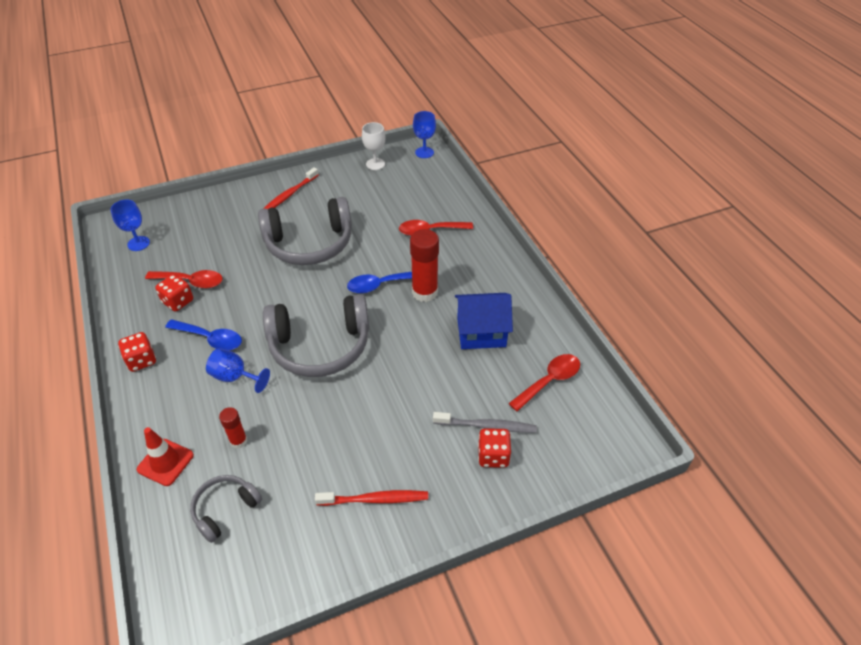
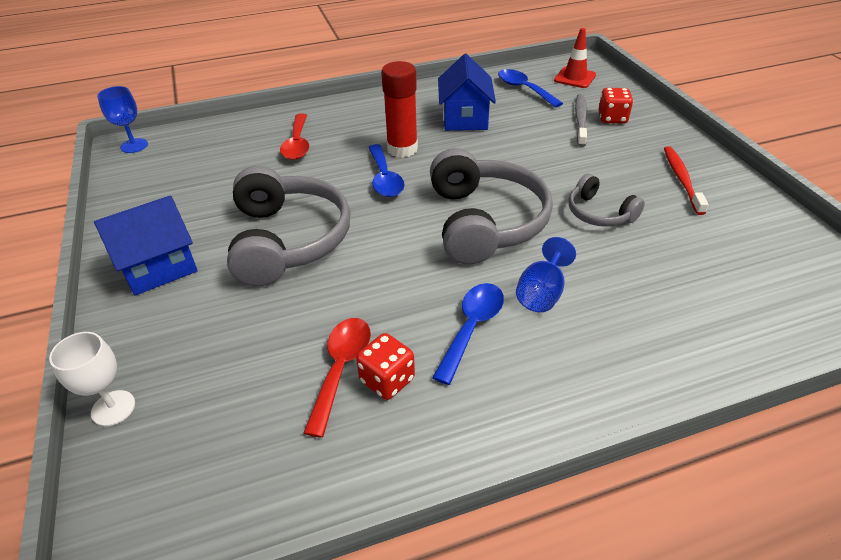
camera: 85 degrees left, 5 degrees down
(138, 243) = (207, 474): blue goblet -> none
(141, 360) = (519, 409): red dice -> none
(165, 462) = (695, 347): red traffic cone -> red traffic cone (575, 78)
(225, 509) = (738, 282): grey headphones -> grey headphones (599, 213)
(238, 441) = (642, 280): red glue stick -> none
(289, 195) = (159, 267): red toothbrush -> blue house
(375, 164) = (133, 185): white goblet -> white goblet (113, 408)
(549, 381) = (524, 89): red spoon -> blue spoon

